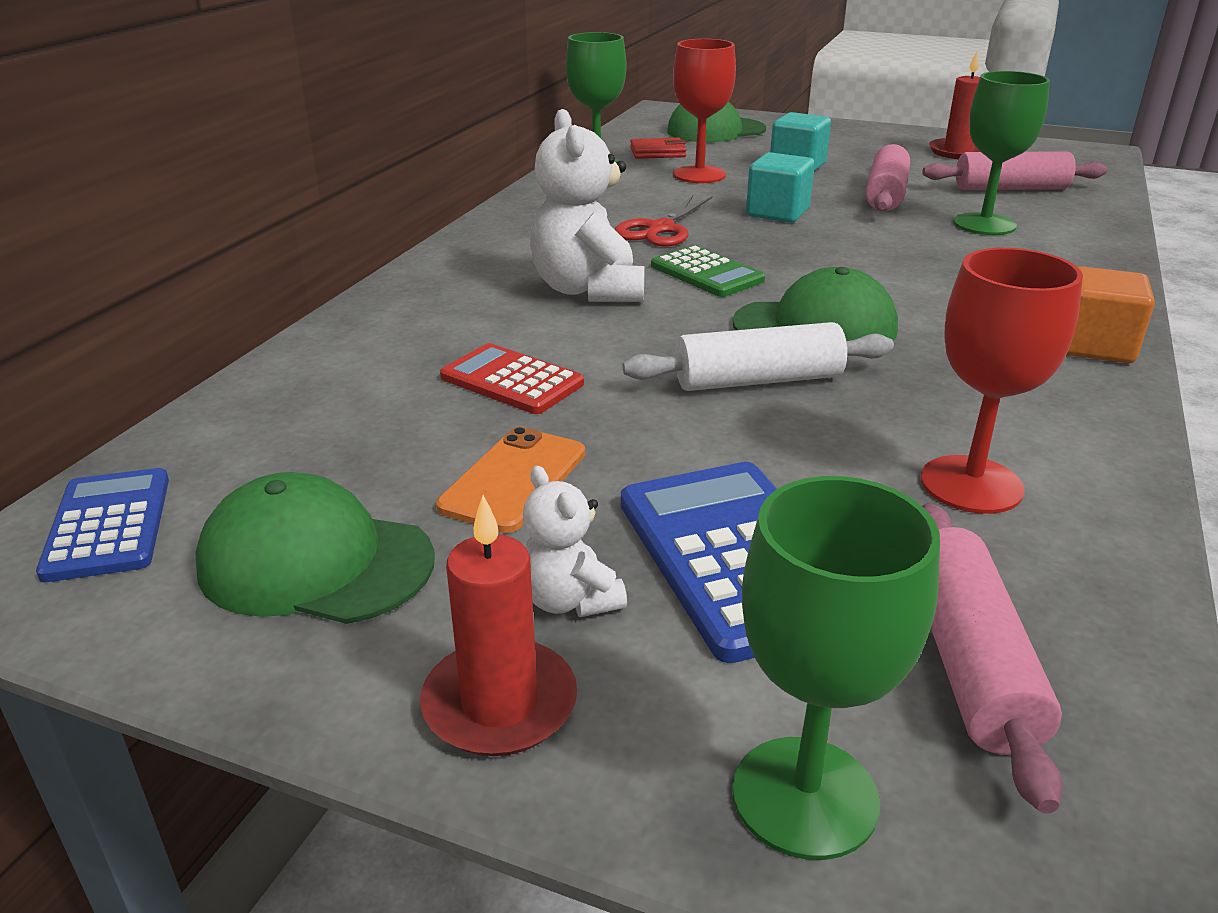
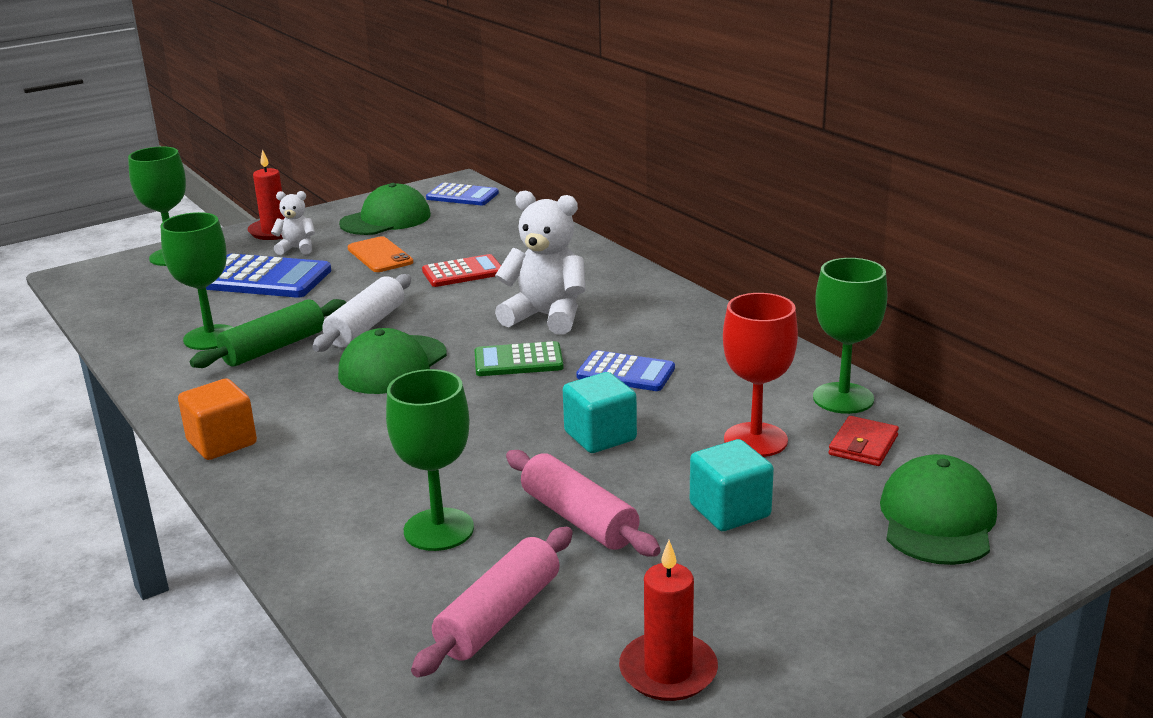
camera: 125 degrees right, 5 degrees down
(660, 229) = (625, 373): red scissors -> blue calculator
(906, 416) = (274, 348): none -> green rolling pin
(969, 662) = (156, 294): pink rolling pin -> none
(971, 484) = (210, 337): red goblet -> green goblet

